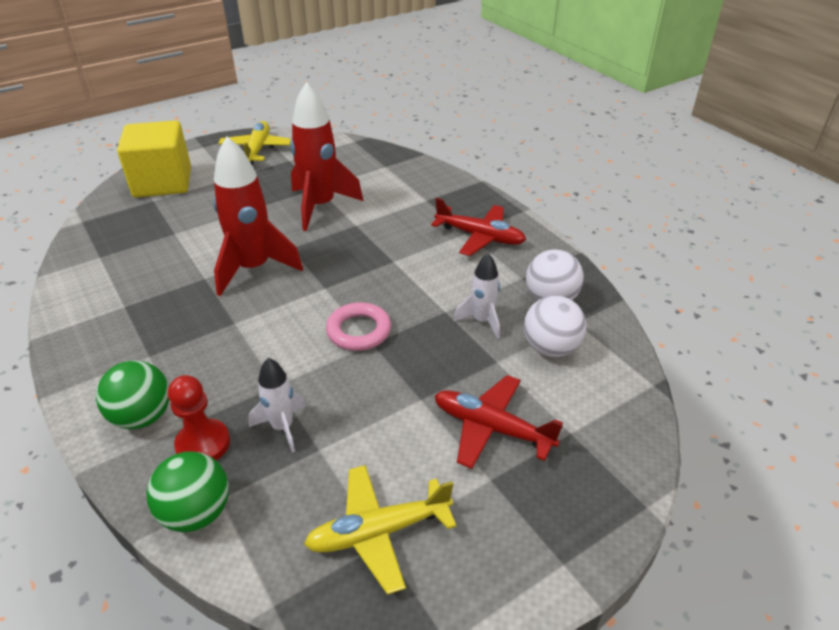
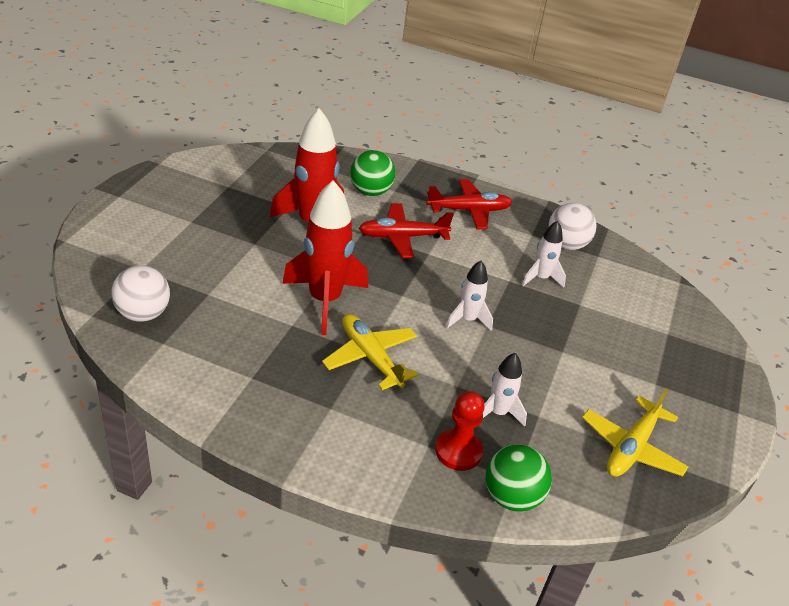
camera: 40 degrees left, 0 degrees up
(142, 416) = (388, 455): green ball -> green ball (370, 191)
(162, 182) = (126, 247): yellow cube -> none
(258, 150) = (183, 184): yellow plane -> yellow plane (370, 357)
(359, 331) = (467, 319): pink ring -> white rocket
(491, 428) = (623, 351): red plane -> red plane (402, 237)
(550, 348) = (601, 281): white ball -> white ball (143, 314)

